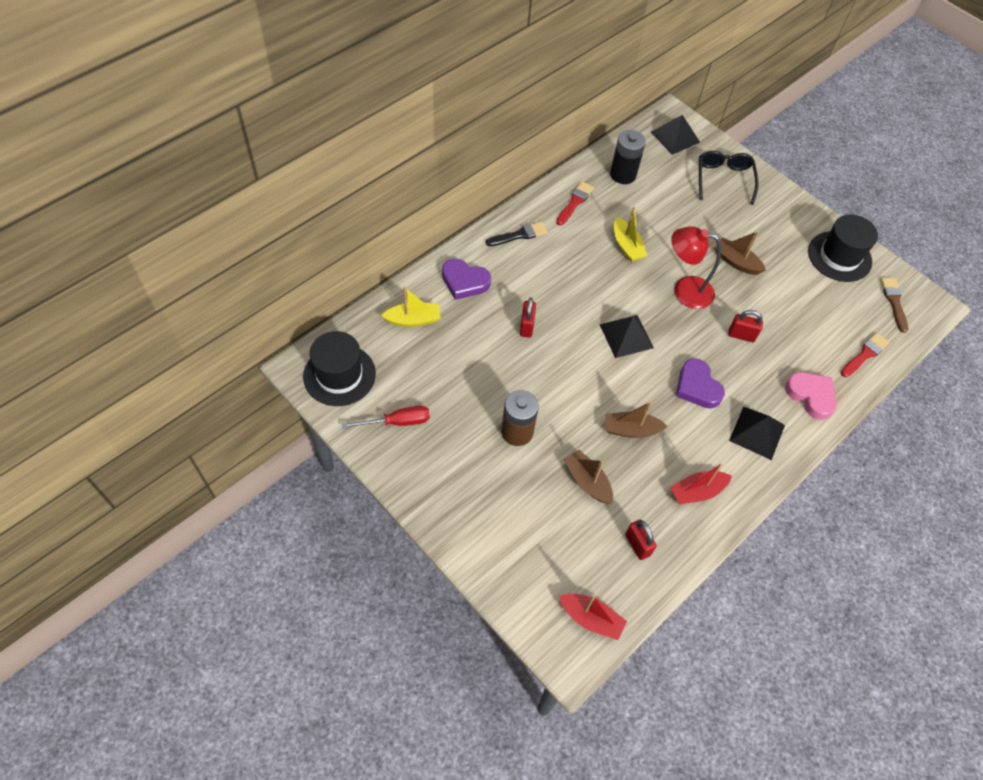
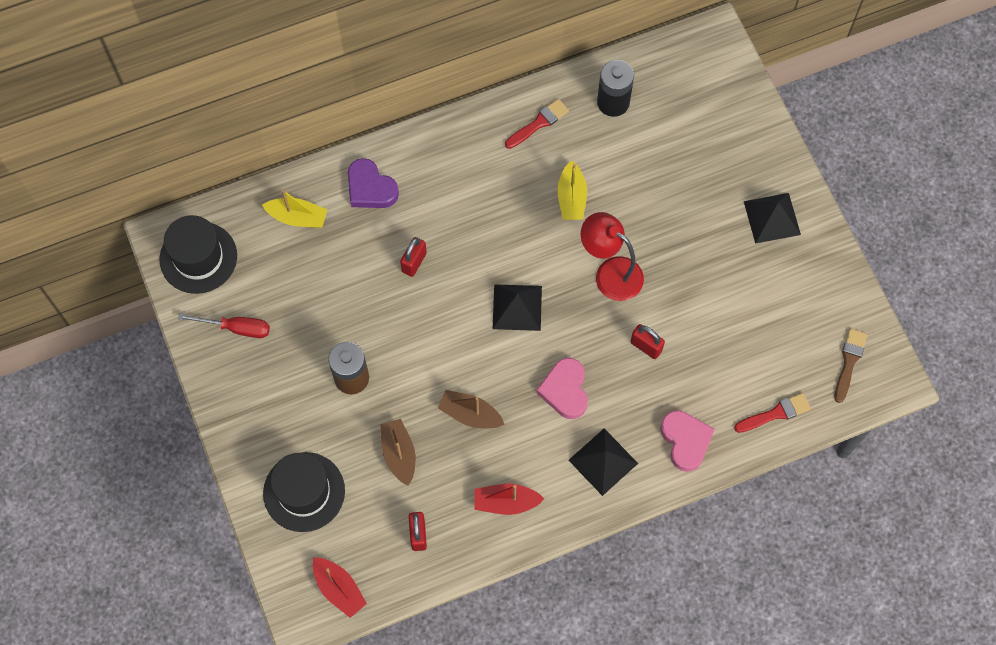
camera: 25 degrees right, 10 degrees up
(519, 235) = (456, 147): black brush -> none
(675, 137) = (703, 68): black pyramid -> black pyramid (772, 218)
(697, 387) = (565, 390): purple heart -> pink heart
(723, 179) = (732, 143): black glasses -> none
(736, 262) = (688, 255): brown boat -> none
(839, 256) = (817, 286): black hat -> black hat (304, 492)

